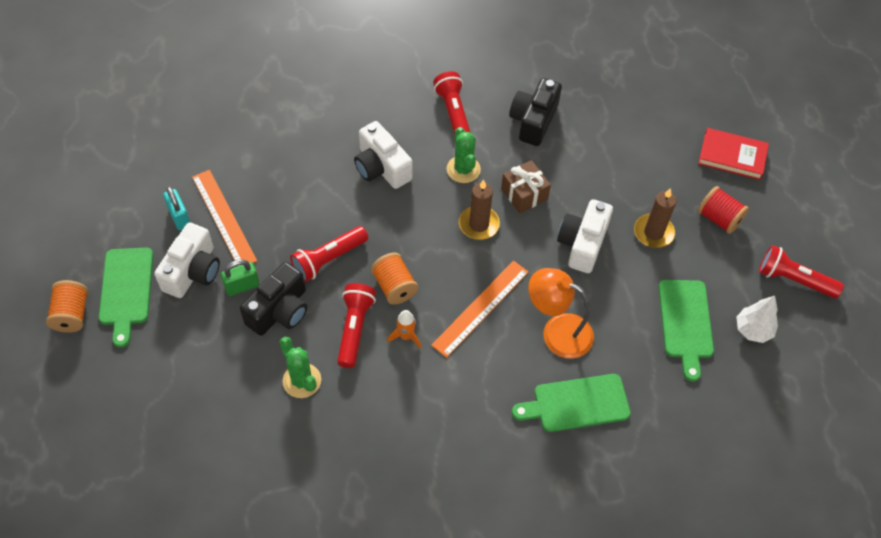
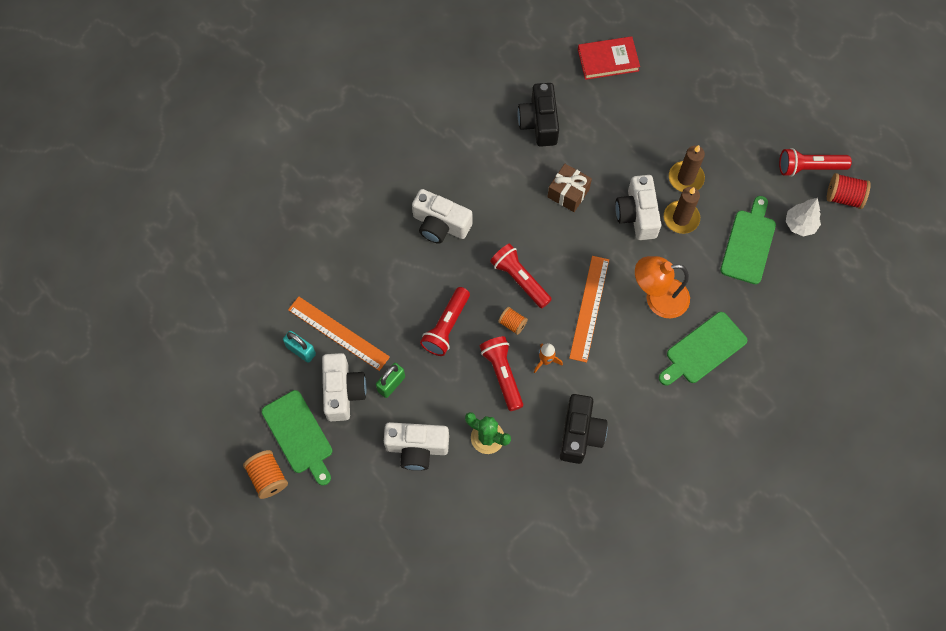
camera: 25 degrees left, 10 degrees up
(227, 356) = (417, 448): none -> white camera
(280, 310) = (434, 389): black camera -> black camera (580, 434)
(394, 286) = (512, 324): orange spool -> orange spool, size x0.64
(453, 113) = (470, 147): red flashlight -> red flashlight (520, 279)
(463, 169) = (507, 194): green cactus -> none
(479, 224) = (547, 237): brown candle -> brown candle (681, 218)
(686, 323) = (748, 243): green cutting board -> green cutting board turned 135 degrees counterclockwise
(719, 218) = (728, 142): red spool -> red spool (843, 197)
(732, 156) = (711, 81): red book -> red book (608, 60)

